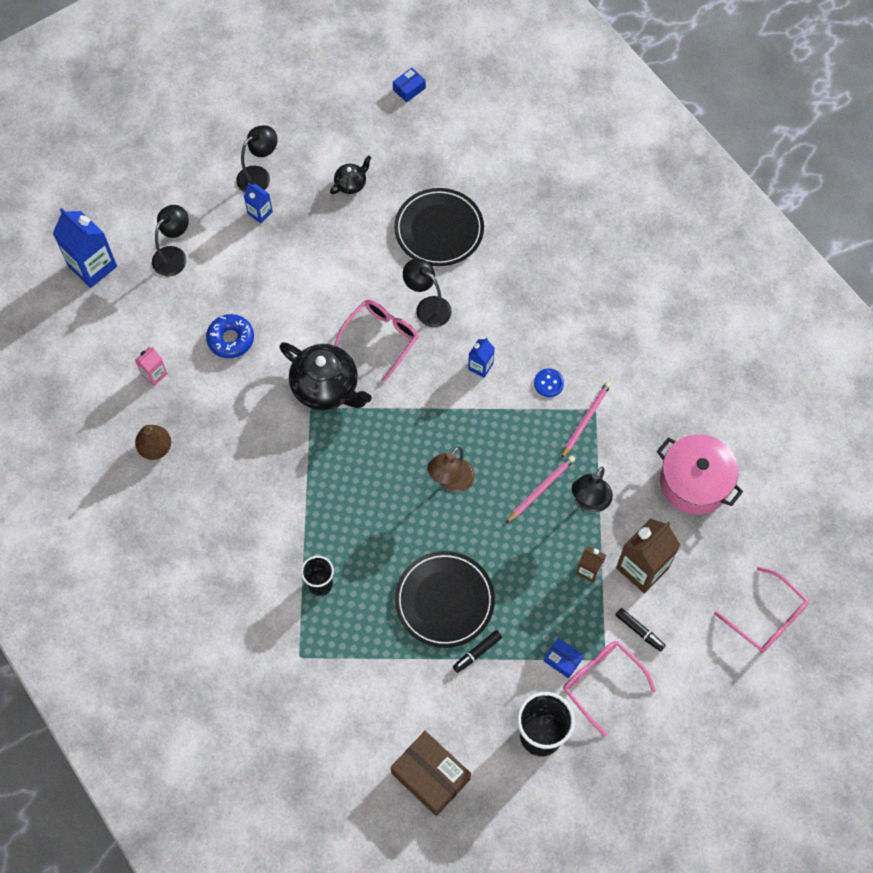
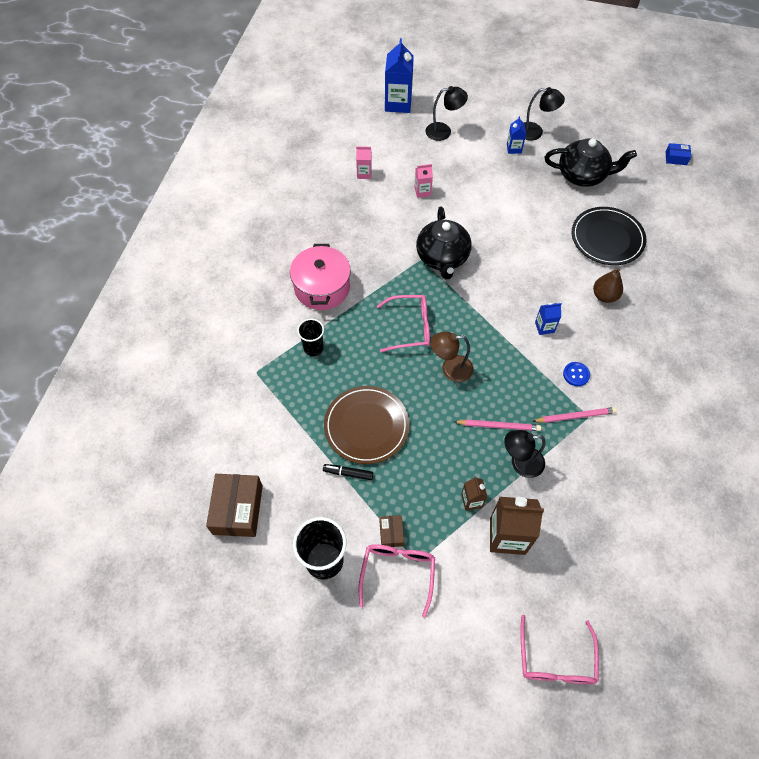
camera: 50 degrees right, 5 degrees down
(155, 448) = (320, 206): brown pear -> brown pear (604, 296)
(231, 339) = (422, 191): blue donut -> pink carton
(351, 183) = (583, 175): black teapot -> black teapot, size x2.00
(381, 338) = (504, 261): pink glasses -> pink glasses (410, 327)
(427, 307) = (551, 270): black lamp -> none
(444, 600) = (366, 426): black plate -> brown plate
(562, 660) = (391, 533): blue box -> brown box
(639, 631) = (459, 570): black marker -> none
(694, 482) = (605, 523): pink pot -> pink pot (322, 288)

